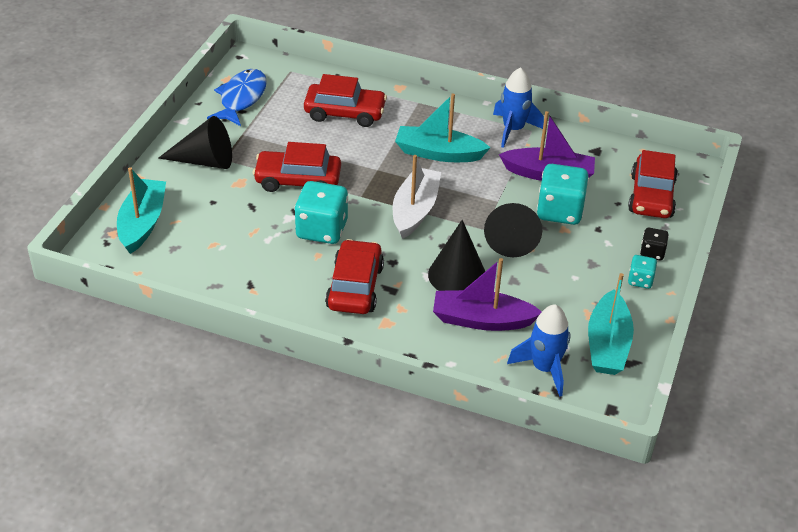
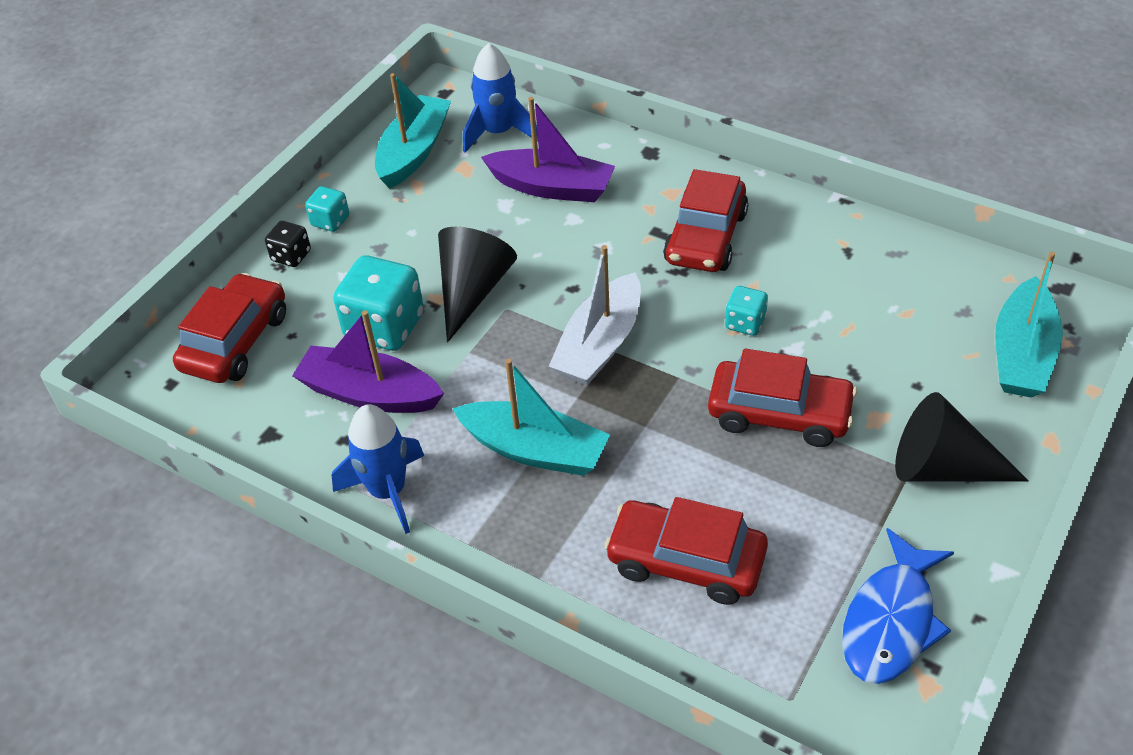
camera: 165 degrees left, 5 degrees up
(322, 230) = (745, 323): turquoise dice -> turquoise dice, size x0.52
(457, 275) = (566, 244): black cone -> none

